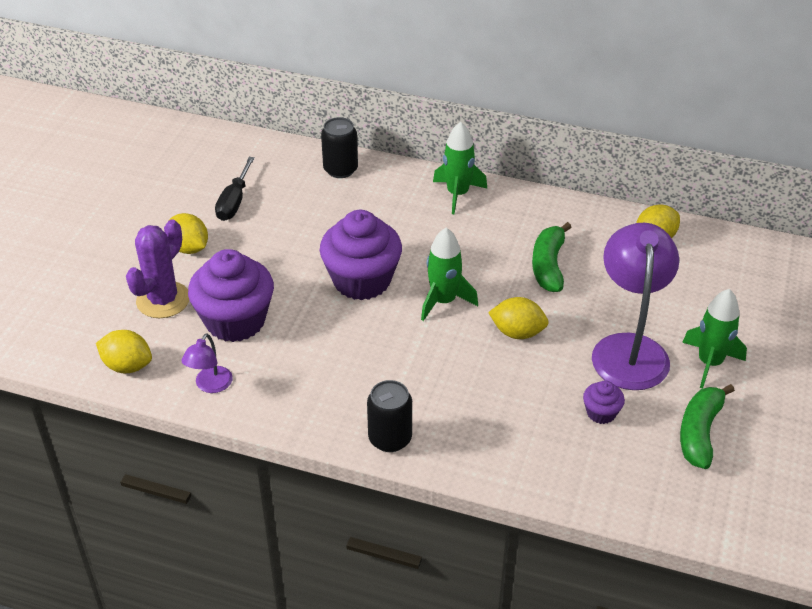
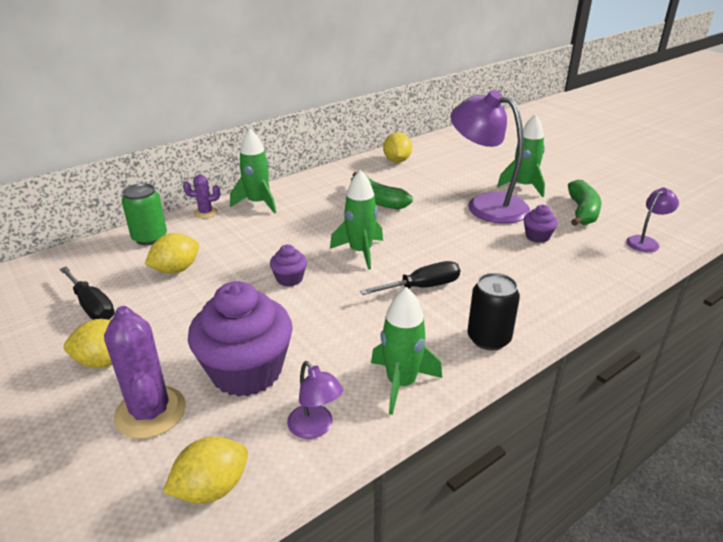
camera: 55 degrees left, 10 degrees down
(290, 409) = (401, 383): none -> green rocket
(340, 169) = (150, 238): black can -> green can
(362, 280) = (289, 279): purple cupcake -> purple cupcake, size x0.45
(408, 174) = (205, 213): none -> purple cactus
(427, 366) = (422, 287): none -> black screwdriver
(517, 332) = (428, 236): yellow lemon -> yellow lemon (176, 269)
(684, 506) = (646, 241): none -> purple lamp
(699, 432) = (582, 212): green banana -> green banana turned 135 degrees counterclockwise

